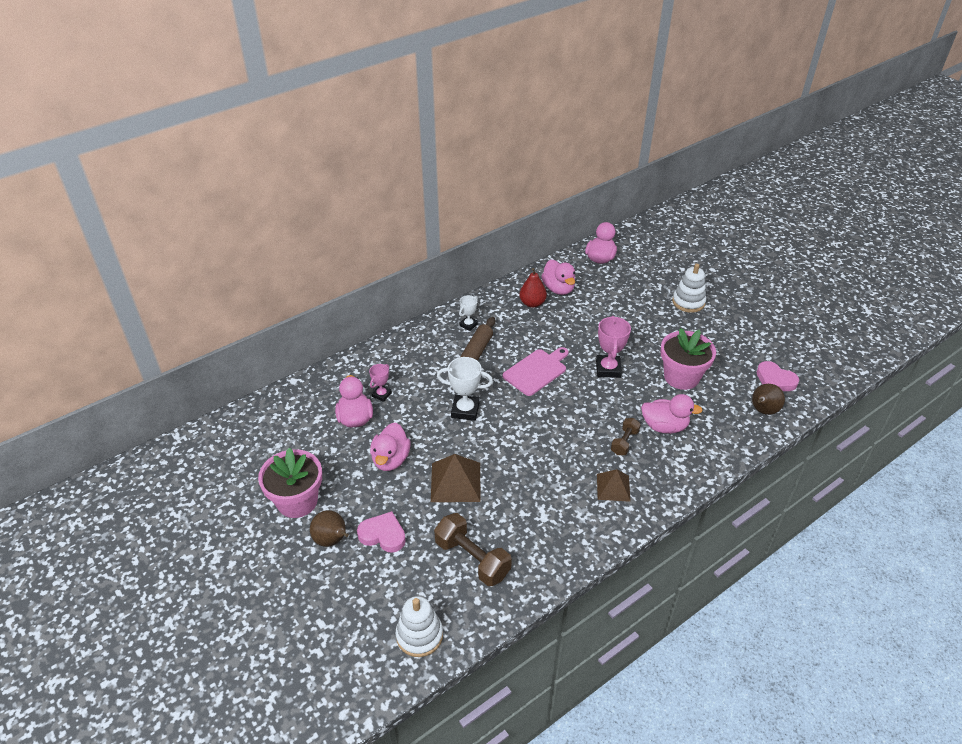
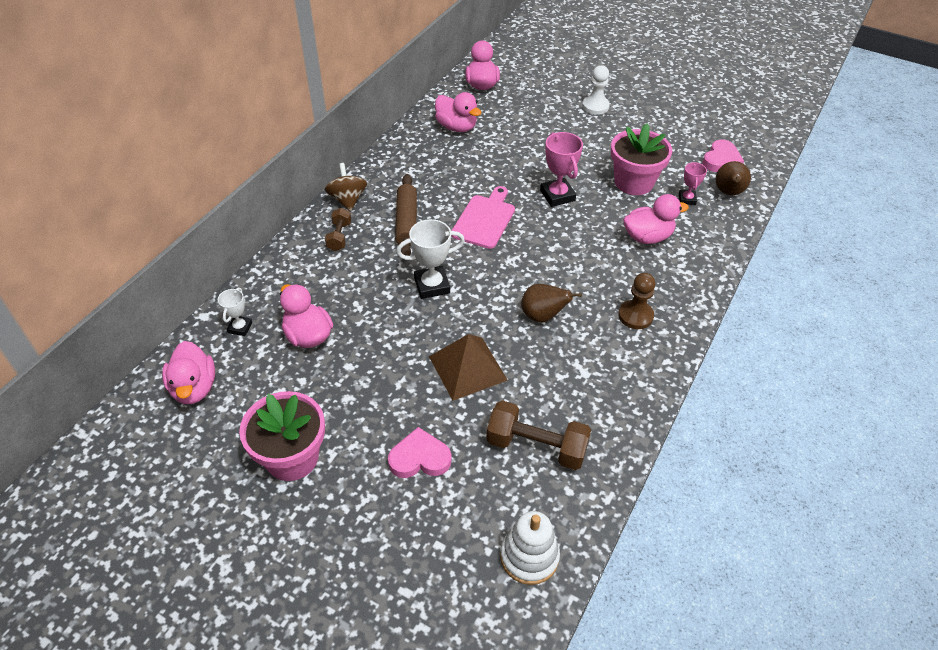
camera: 25 degrees left, 5 degrees up
(332, 540) = (362, 488): brown pear -> brown pear (542, 316)
(381, 394) = (324, 298): pink trophy -> pink trophy (687, 199)
(390, 459) = (378, 368): pink duck -> pink duck (194, 388)
(440, 324) = (347, 200): none -> brown spinning top
(468, 325) = (380, 191): white trophy -> white trophy (240, 327)
(532, 303) = (437, 149): red pear -> none
(613, 487) = (635, 316): brown pyramid -> brown pawn
(624, 442) = (618, 266): brown dumbbell -> brown dumbbell (339, 236)
(688, 302) = (595, 106): white stacking toy -> white pawn
(775, 380) = (721, 160): pink heart -> pink heart turned 75 degrees counterclockwise

